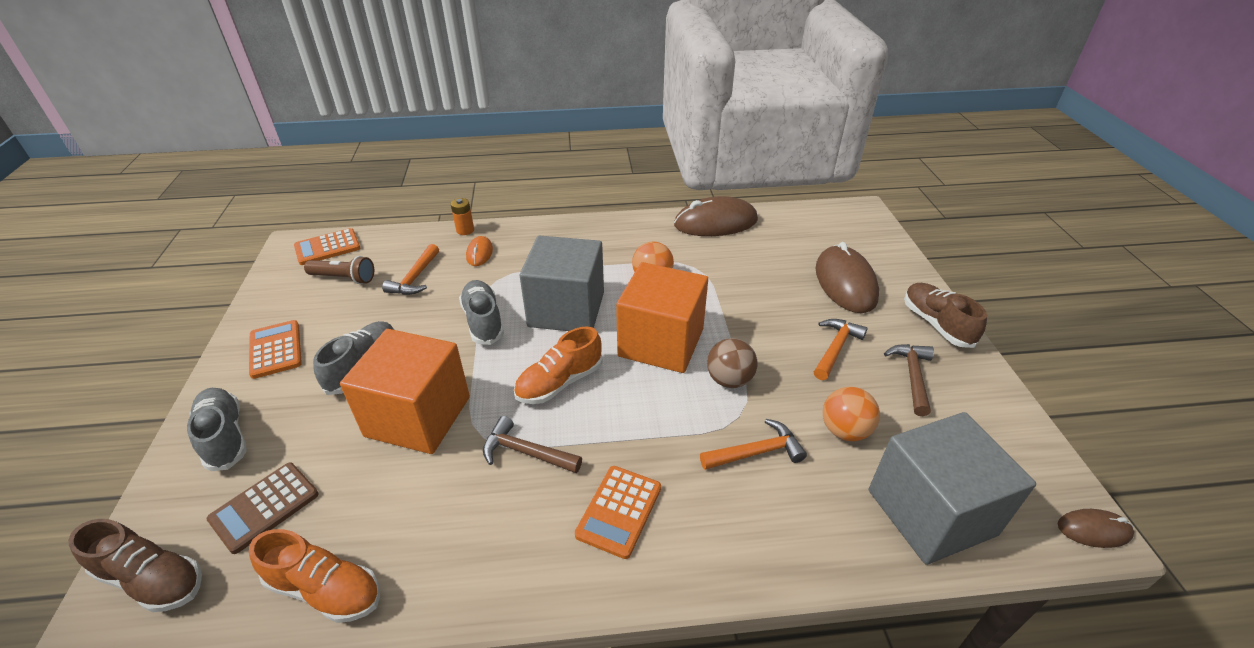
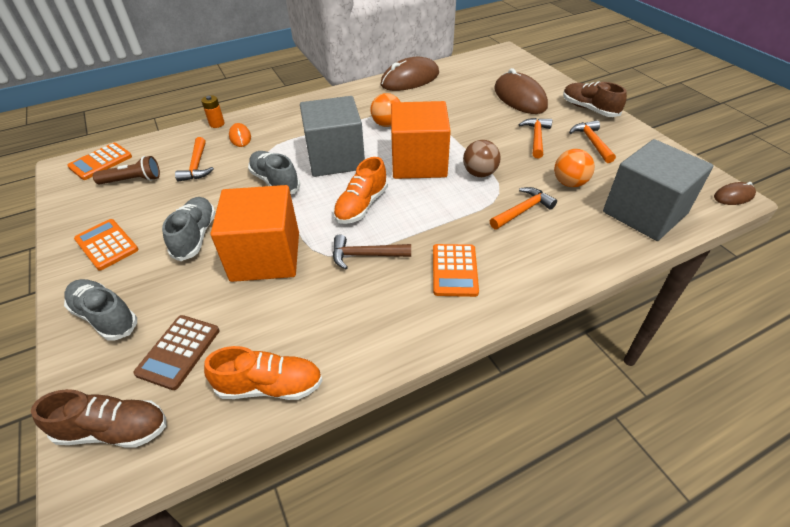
camera: 20 degrees left, 5 degrees up
(912, 377) = (592, 142): brown hammer -> orange hammer

